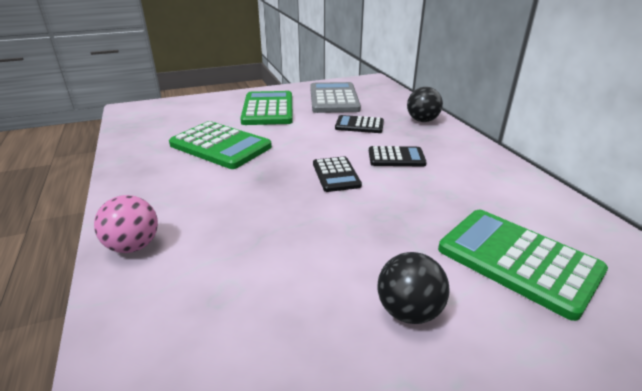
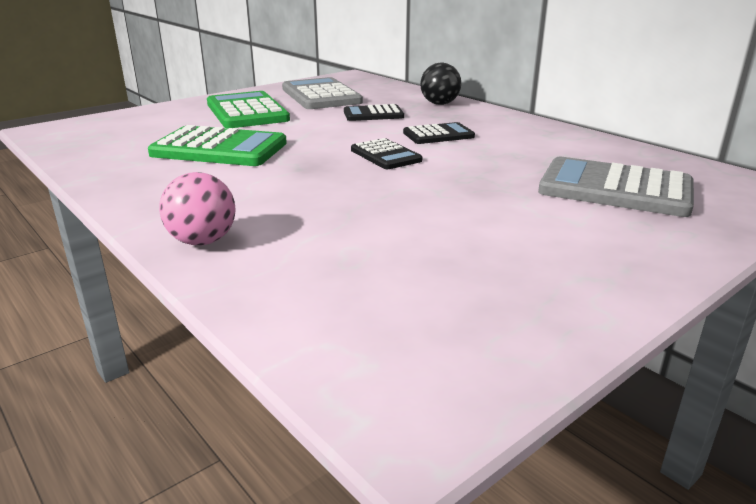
camera: 20 degrees left, 5 degrees down
(408, 311) = (548, 235): black ball -> none
(518, 260) = (615, 189): green calculator -> grey calculator

